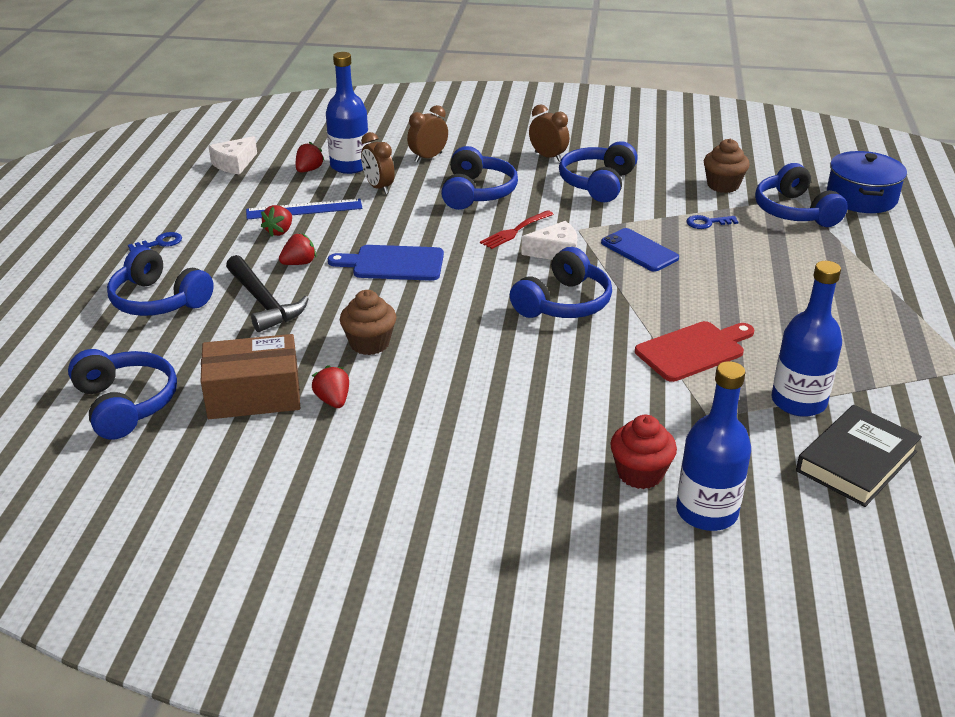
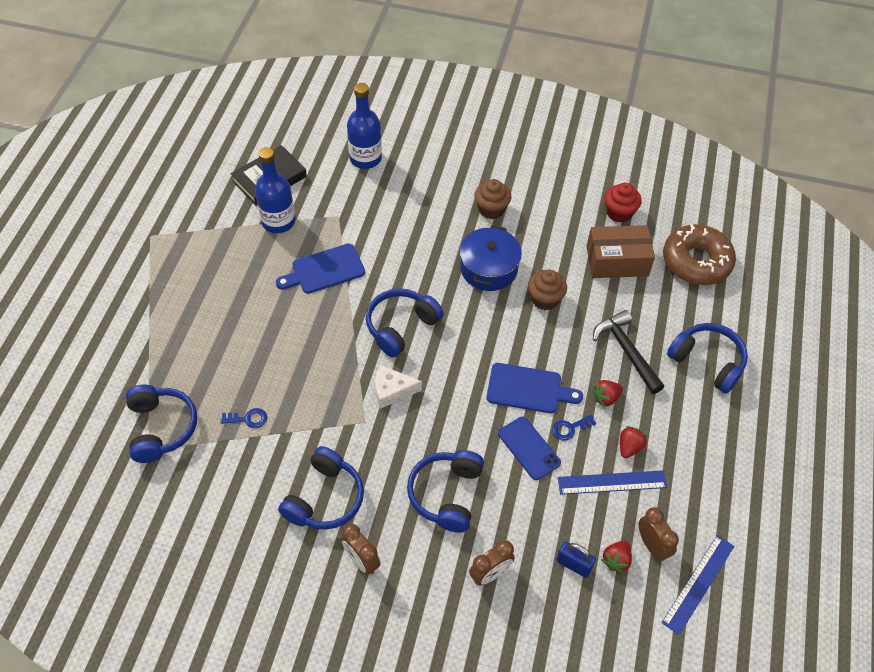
camera: 175 degrees left, 20 degrees up
(126, 404) = (696, 261): blue headphones -> brown donut
(160, 243) = (731, 440): blue key -> blue key (570, 428)
(234, 164) = (698, 583): white cheese -> blue ruler
(333, 400) = (566, 251): red strawberry -> none
(350, 166) = (573, 565): blue bottle -> blue padlock
(378, 187) = (542, 515): brown clock -> brown clock (652, 545)
(515, 231) = (420, 425): red fork -> none
(639, 250) = (322, 385): blue phone -> blue phone (529, 448)
(640, 473) = (392, 183): red cupcake -> red cupcake (619, 213)
(693, 350) = (324, 270): red cutting board -> blue cutting board
(723, 185) = (204, 481): brown cupcake -> brown cupcake (491, 209)
(861, 197) = (86, 444): blue pot -> blue pot (489, 268)

